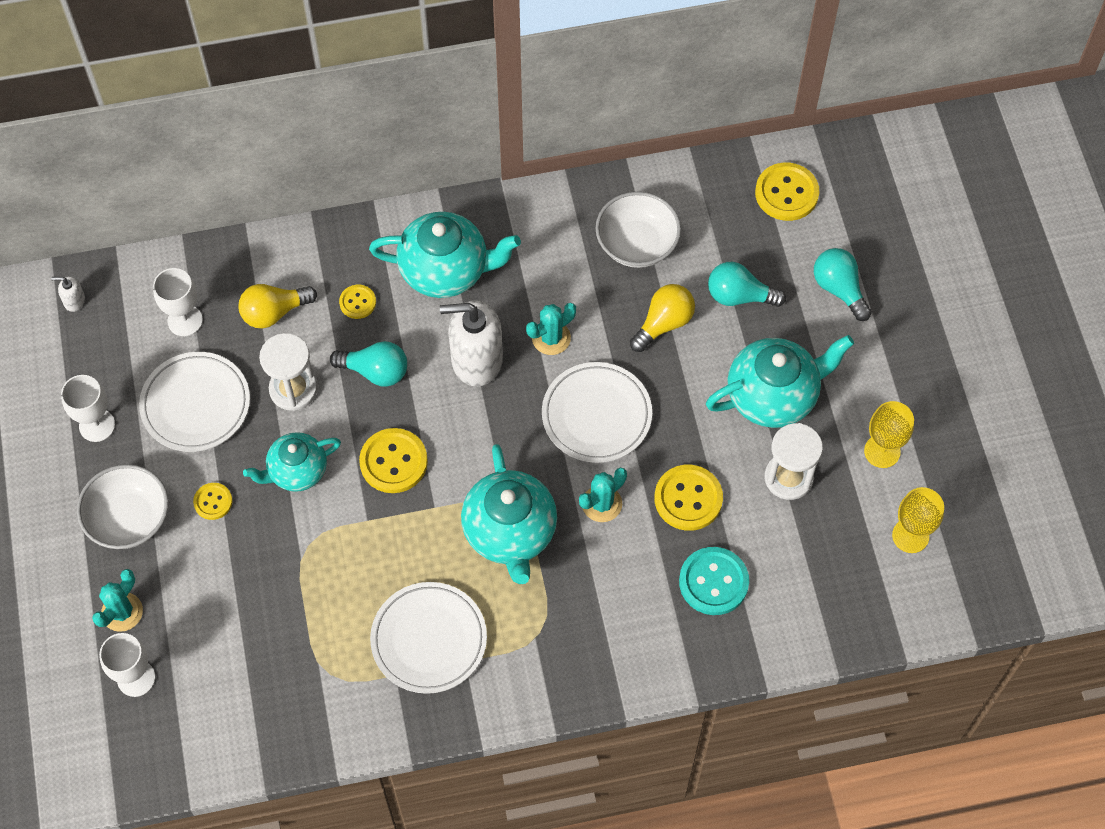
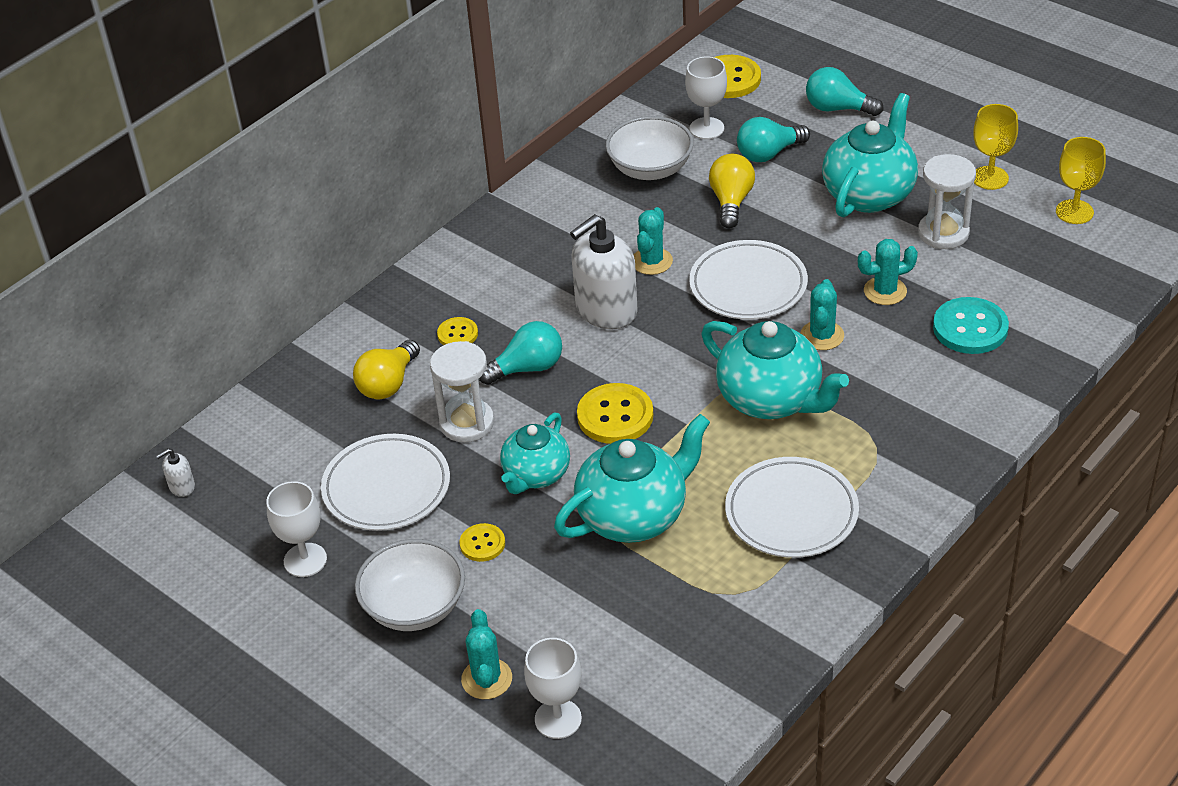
camera: 35 degrees left, 20 degrees down
(185, 320) = (309, 437): white goblet -> white goblet (706, 128)
(446, 270) = (511, 271): turquoise teapot -> turquoise teapot (634, 515)
(688, 499) = (885, 291): yellow button -> turquoise cactus

